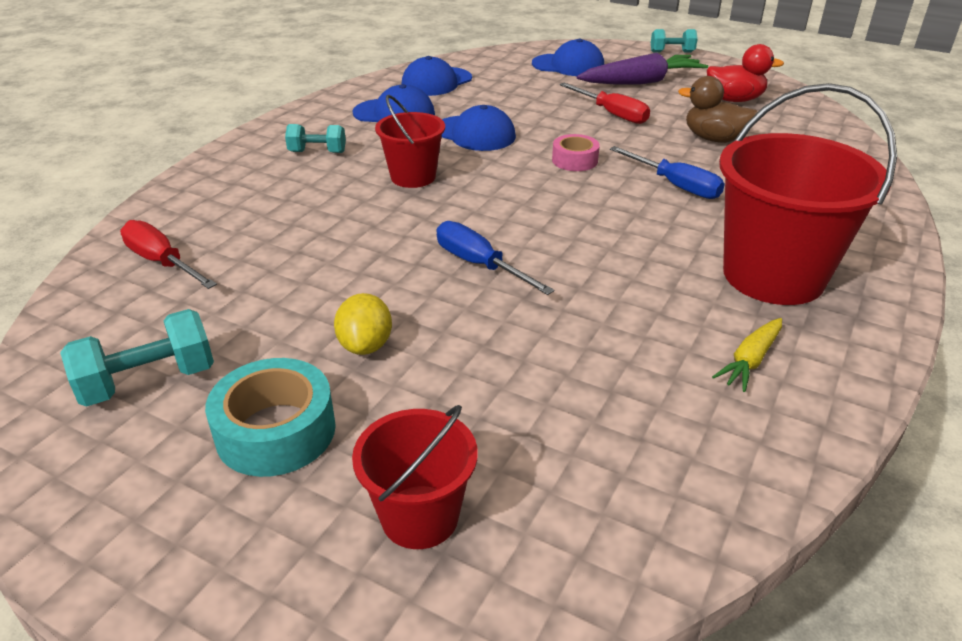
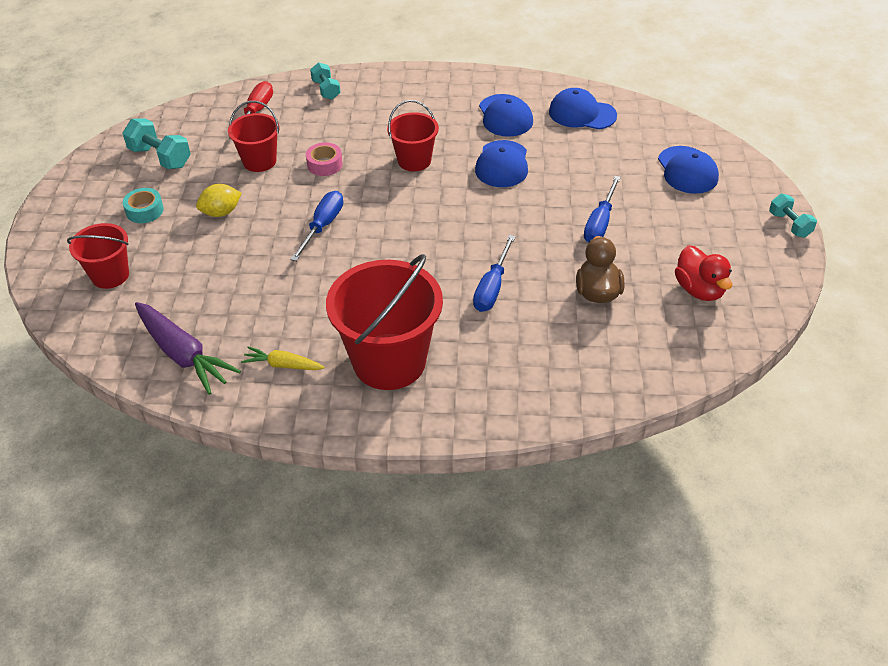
camera: 65 degrees right, 10 degrees up
(276, 431) = (145, 211): turquoise tape -> turquoise tape, size x0.62
(282, 284) = (259, 161): none -> red bucket
(317, 152) = (419, 108): turquoise dumbbell -> turquoise dumbbell (326, 90)
(574, 160) = (496, 226): pink tape -> pink tape (325, 164)
(612, 114) = (600, 223): red screwdriver -> blue screwdriver
(641, 82) = (689, 223): purple carrot -> purple carrot (183, 354)

